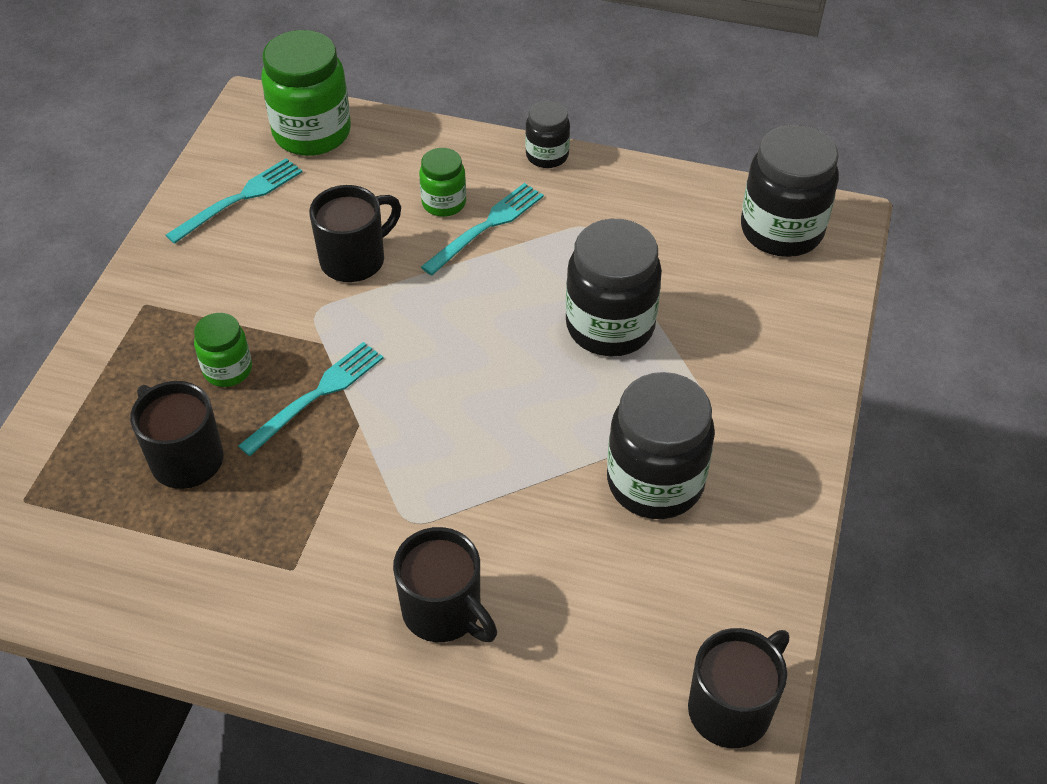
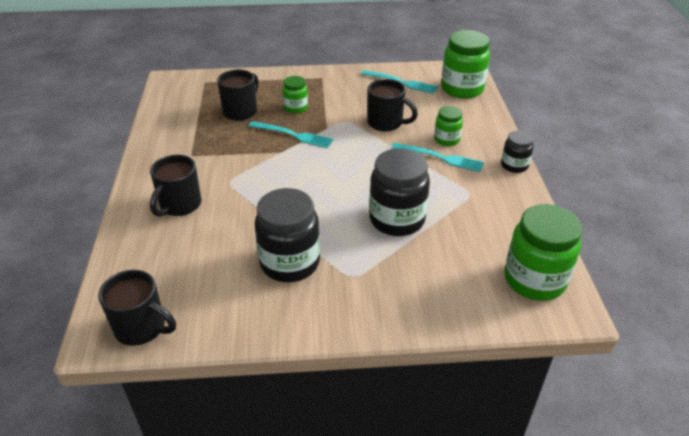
camera: 70 degrees right, 10 degrees down
(781, 230) = (534, 280): black jar -> green jar

